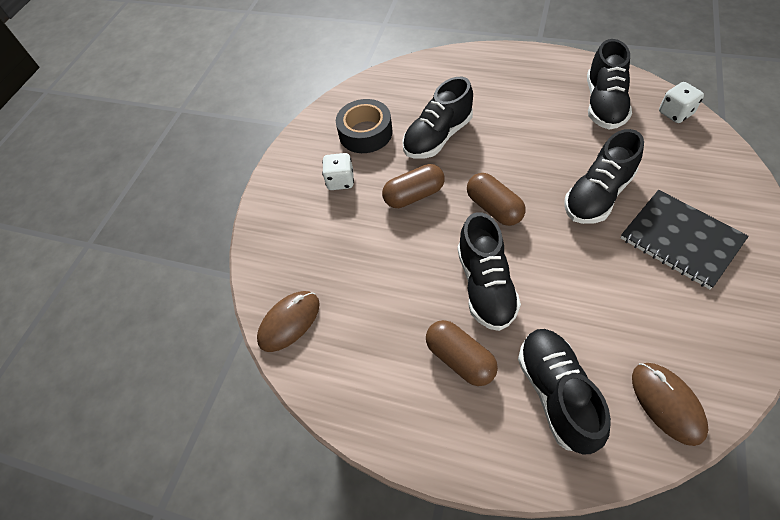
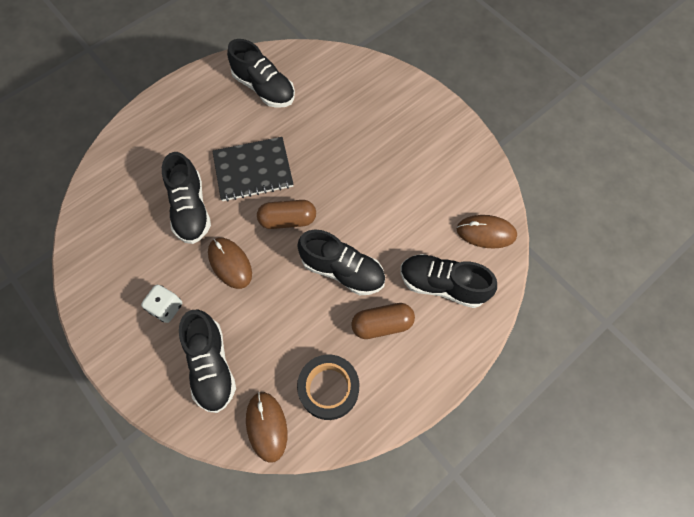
camera: 65 degrees left, 10 degrees up
(365, 133) = (134, 257): black tape -> black tape (329, 388)
(414, 195) = (230, 263): brown capsule -> brown mouse
(597, 195) = (331, 153): black shoe -> black shoe (211, 365)
(675, 113) = (309, 59): white dice -> none
(680, 239) = (398, 139): black notebook -> black notebook (253, 170)

